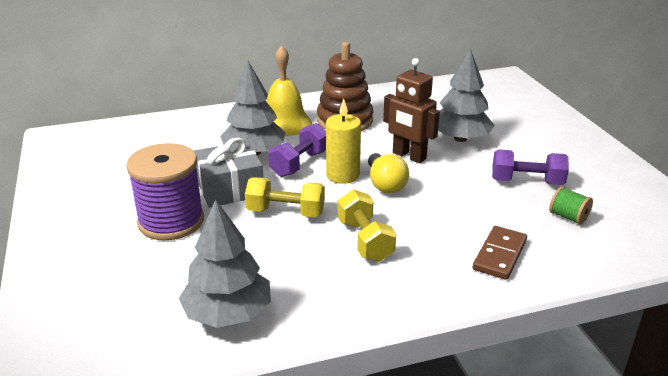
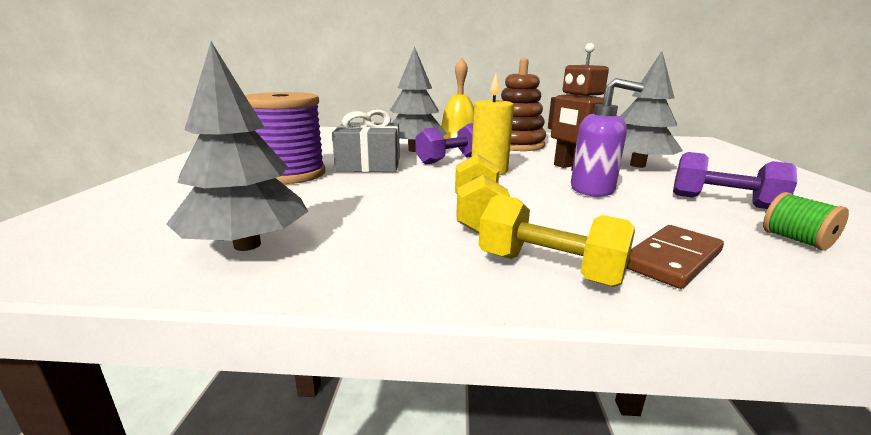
camera: 20 degrees right, 10 degrees down
(286, 212) = (406, 184): yellow dumbbell -> yellow dumbbell (548, 269)
(385, 184) = (532, 181): yellow light bulb -> none
(434, 185) = (592, 189): none -> purple soap dispenser

